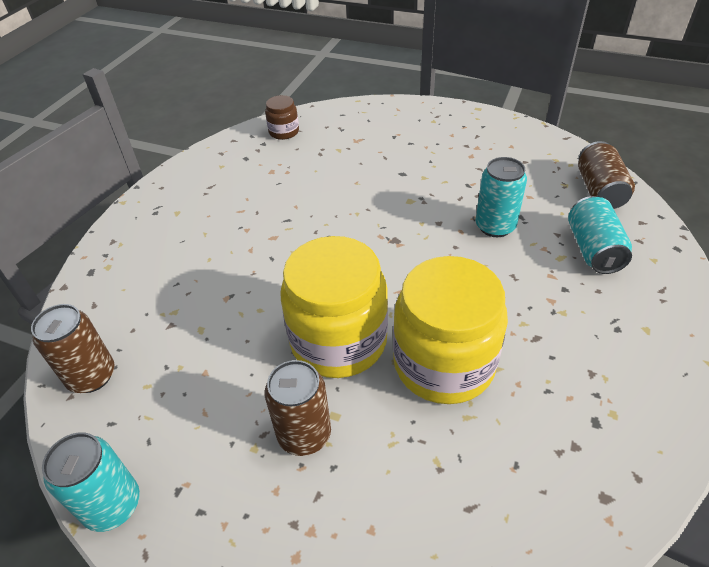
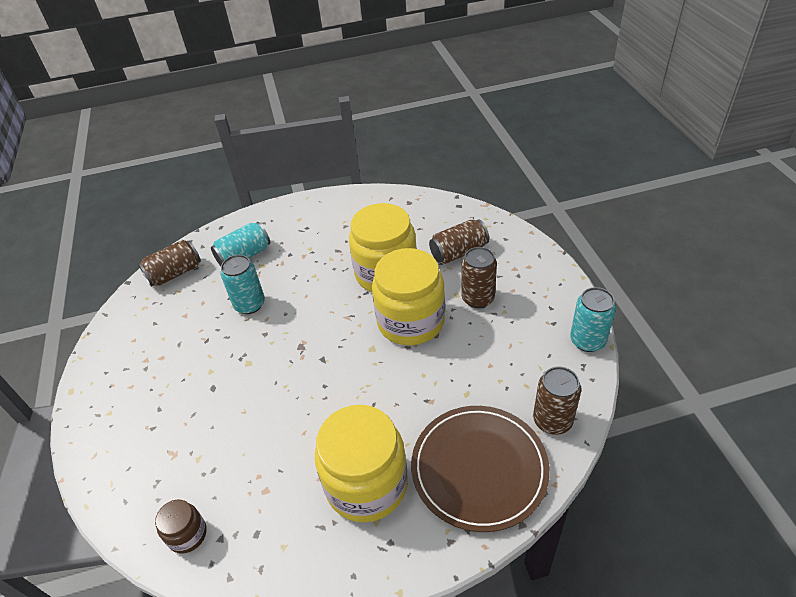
camera: 125 degrees left, 0 degrees up
(131, 290) = (479, 468): none -> brown plate
(208, 220) = (366, 484): none -> yellow jar
(413, 480) = (459, 252): none -> brown can

